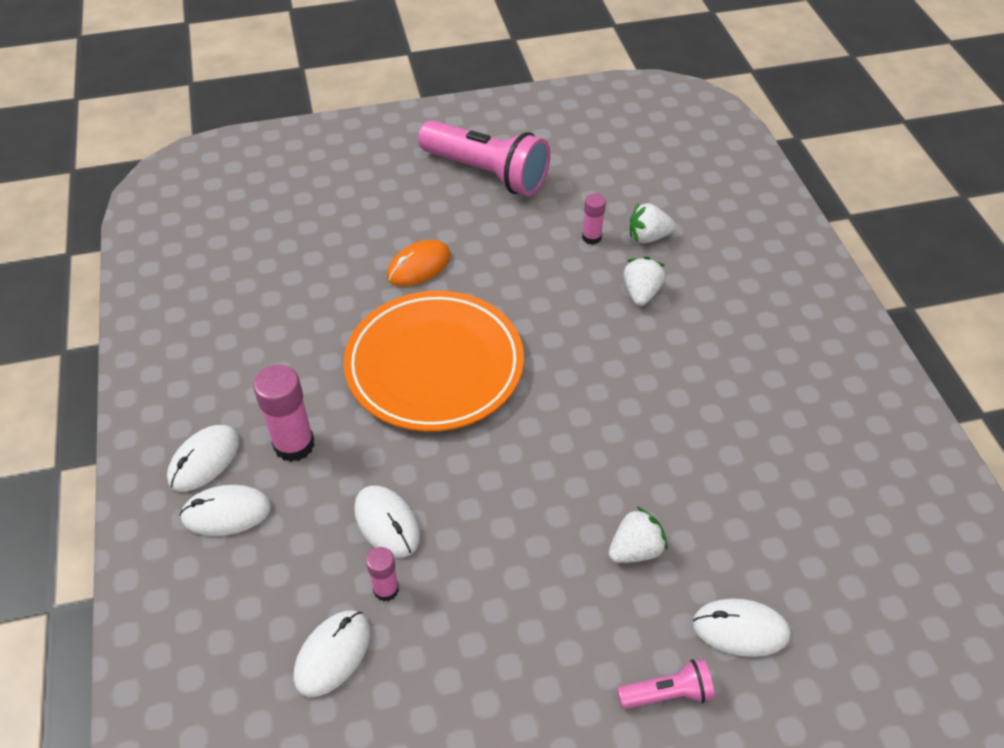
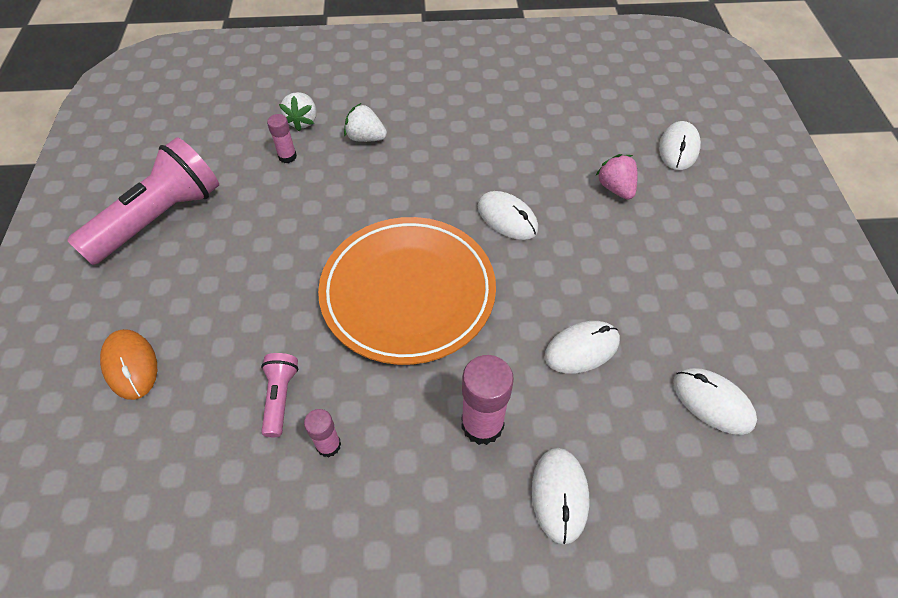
camera: 80 degrees left, 5 degrees up
(204, 460) = (488, 520): white mouse -> white mouse (507, 218)
(386, 589) = (649, 355): pink glue stick -> pink glue stick (328, 445)
(419, 266) = (270, 291): orange mouse -> orange mouse (130, 365)
(635, 549) = (615, 188): white strawberry -> pink strawberry
(667, 693) = (728, 193): pink flashlight -> pink flashlight (280, 397)

